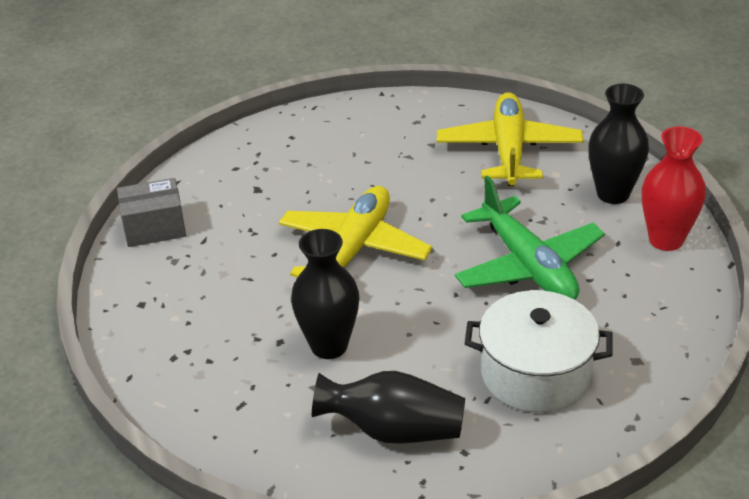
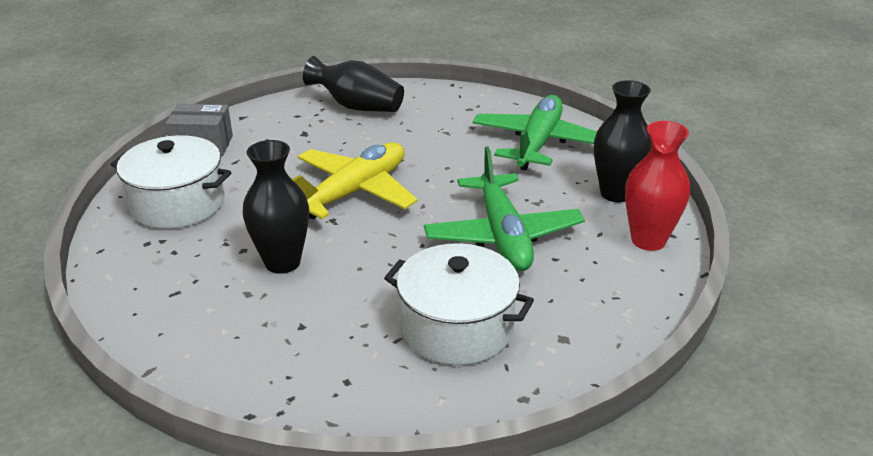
camera: 15 degrees right, 5 degrees down
(175, 305) = (178, 204): none -> white pot
(393, 430) = (292, 346): black vase -> black vase (357, 106)
(509, 150) = (537, 143): yellow plane -> green plane

